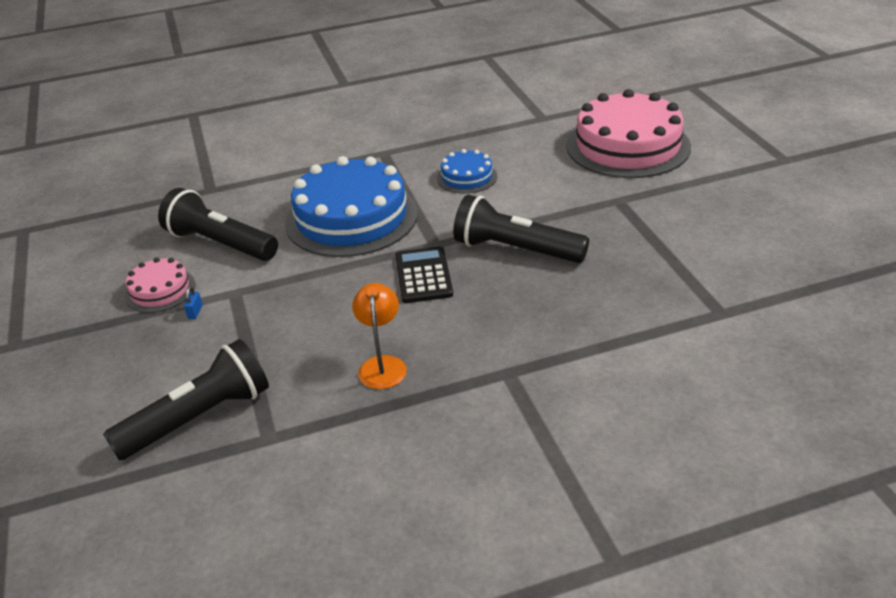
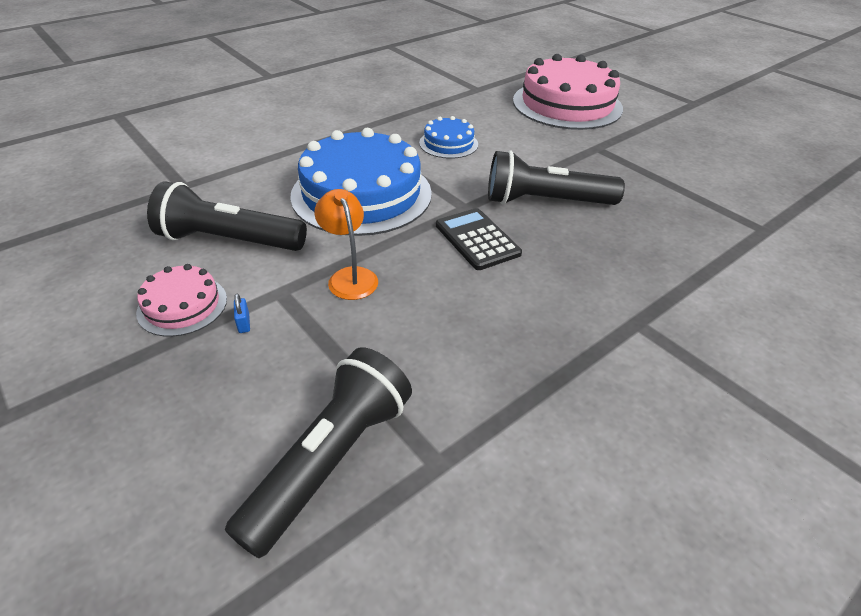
camera: 25 degrees left, 5 degrees up
(382, 365) = (505, 341): orange lamp -> orange lamp (349, 276)

